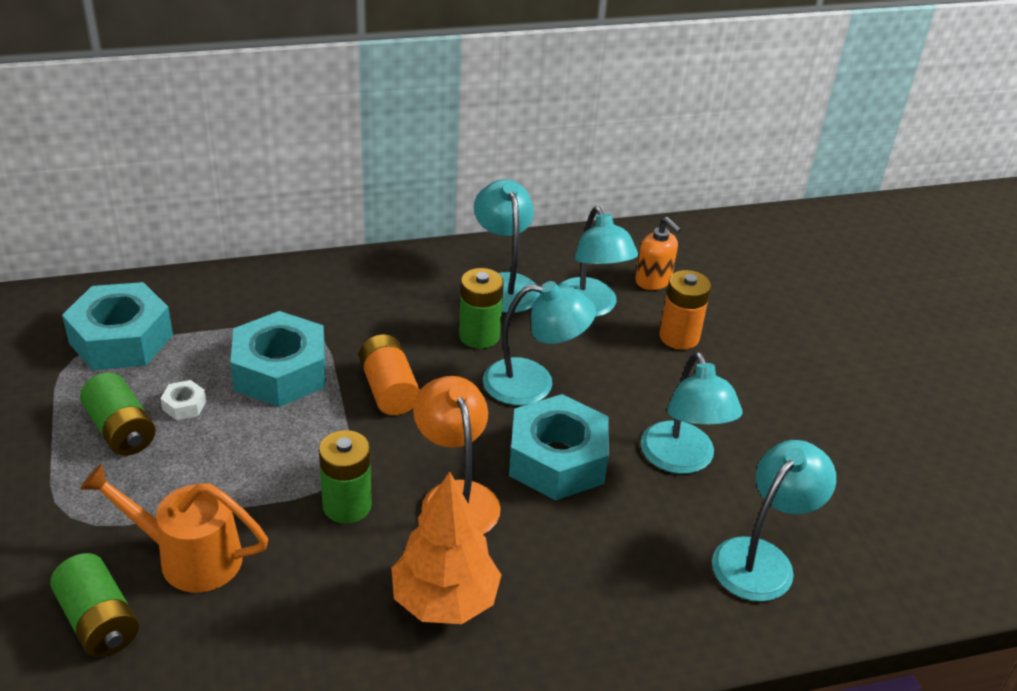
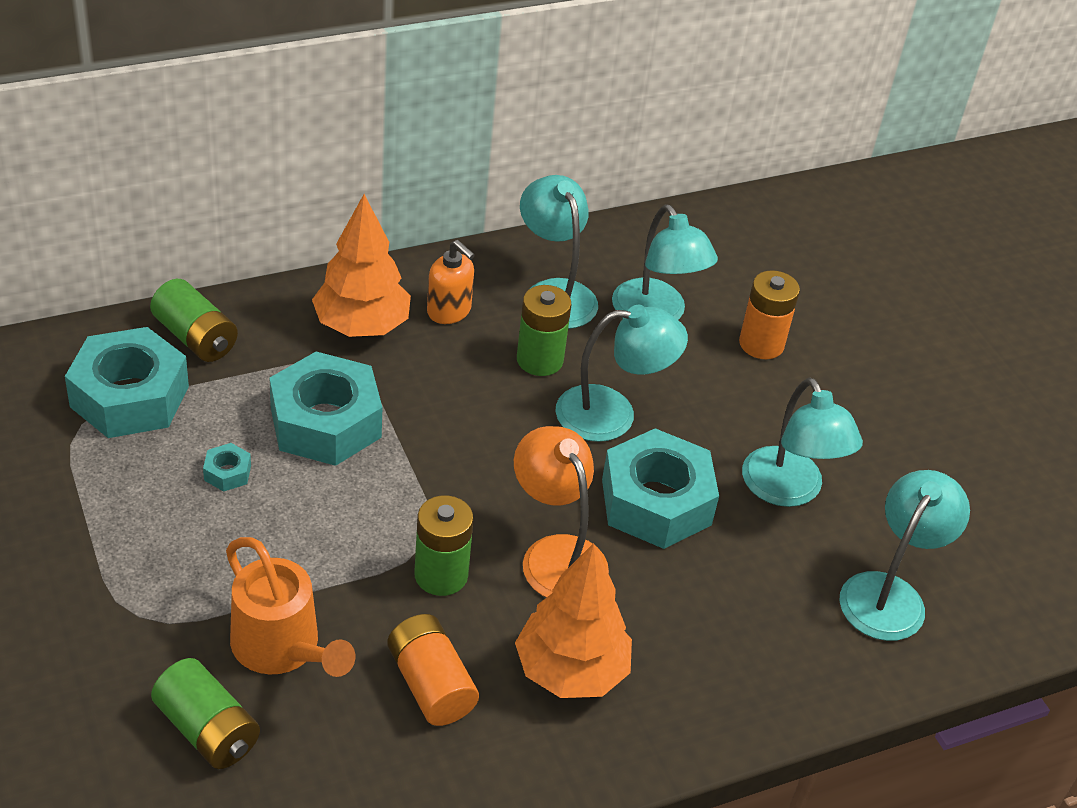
camera: 10 degrees left, 5 degrees up
(121, 430) = (164, 509): green battery -> green battery (195, 337)
(184, 405) = (227, 473): white nut -> turquoise nut
(188, 557) = (283, 649): orange watering can -> orange watering can turned 135 degrees counterclockwise
(332, 298) = (361, 326): none -> orange tree
(389, 389) = (454, 434): orange battery -> orange battery (431, 684)
(653, 281) = (721, 276): orange soap dispenser -> orange soap dispenser (449, 311)

